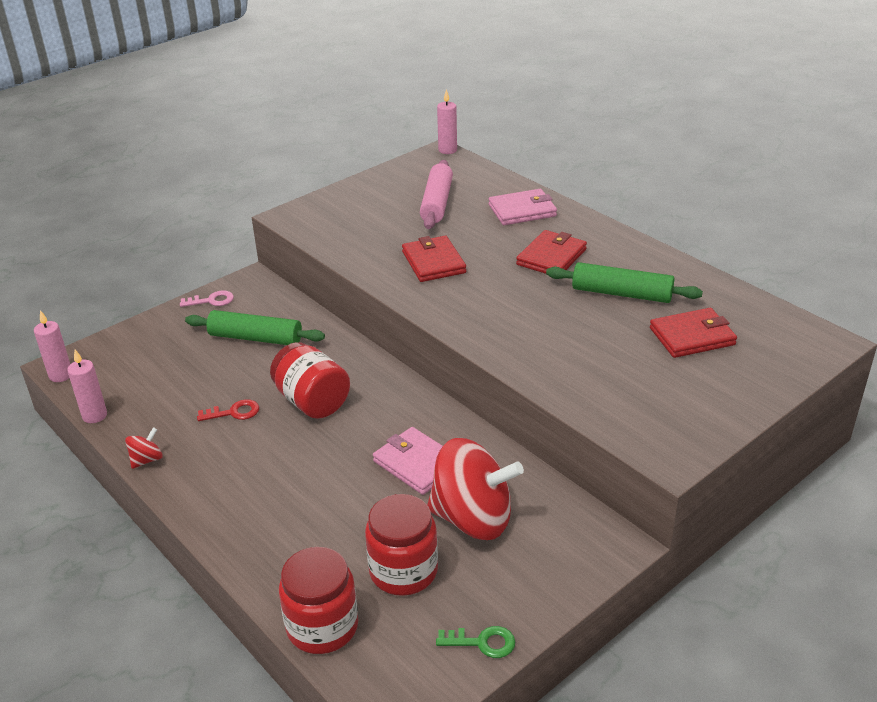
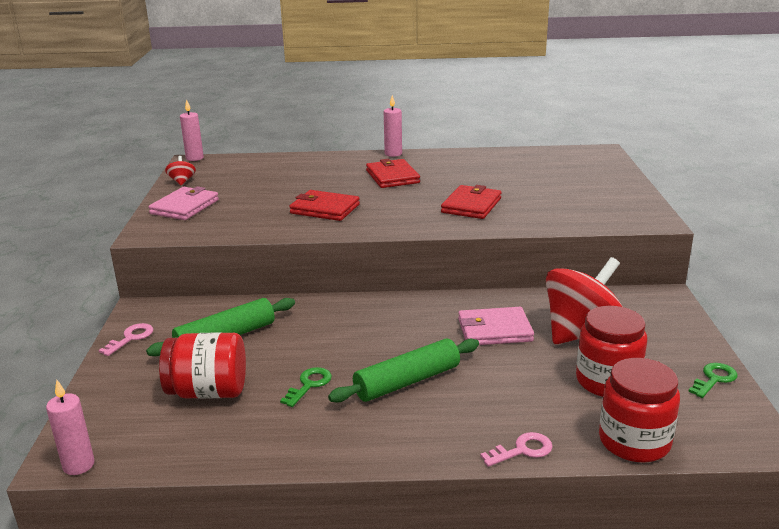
camera: 50 degrees left, 10 degrees down
(94, 416) = (184, 465): pink candle -> pink candle (393, 154)
(147, 460) = (302, 457): red spinning top -> red spinning top (182, 181)
(234, 412) = (309, 385): red key -> green key
(251, 565) = (522, 450): none -> pink key
(312, 401) = (354, 344): red jar -> red jar (208, 392)
(437, 203) = (253, 183): pink rolling pin -> none
(522, 210) = (321, 165): pink wallet -> pink wallet (185, 207)
(621, 293) = (469, 175): green rolling pin -> green rolling pin (407, 381)
(692, 336) = (544, 175): red wallet -> red wallet (471, 205)

